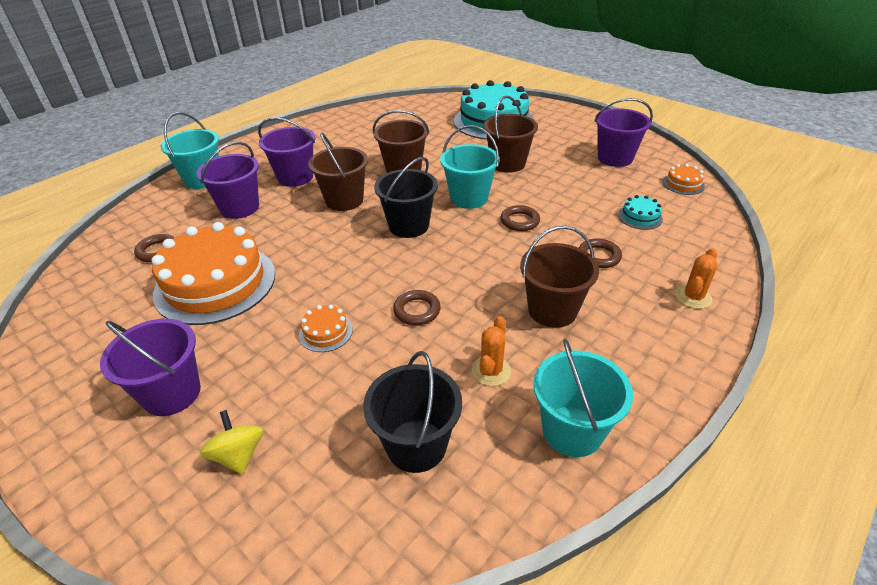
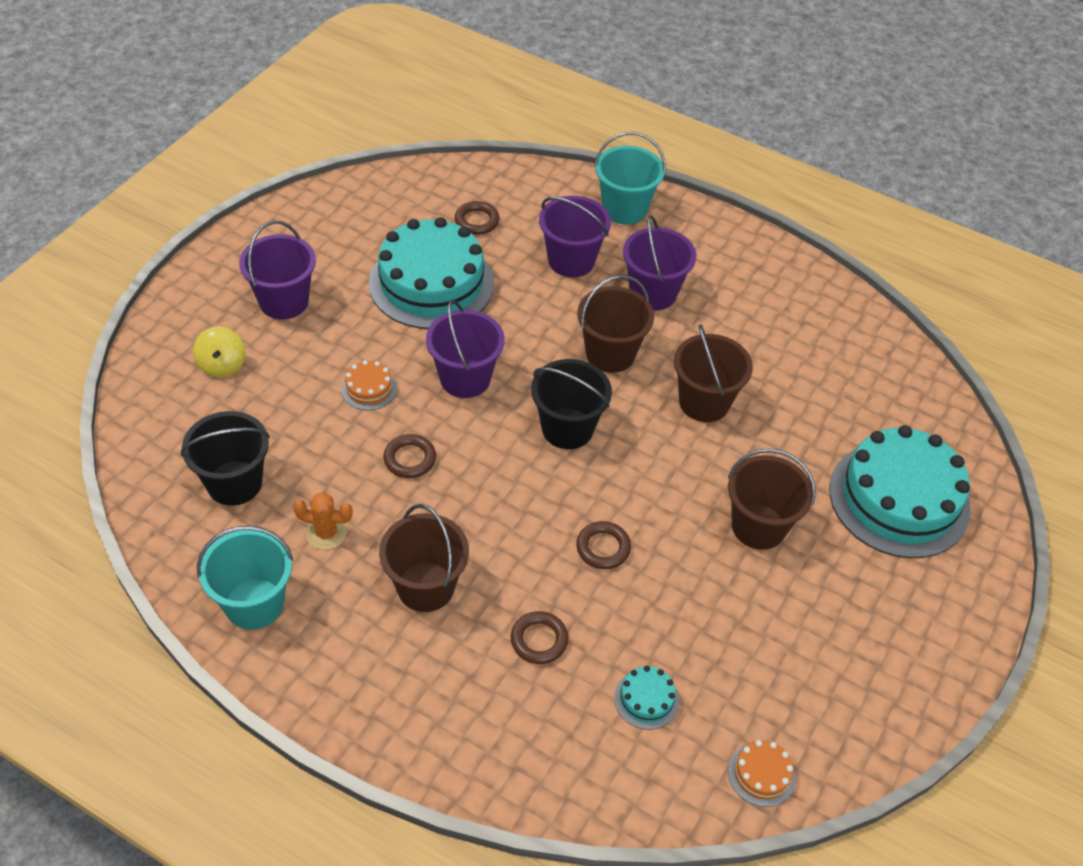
camera: 75 degrees right, 10 degrees up
(215, 283) = (431, 283): orange cake -> turquoise cake
(238, 455) = (222, 365): yellow spinning top -> yellow spinning top turned 120 degrees clockwise
(469, 198) = (648, 485): turquoise bucket -> none
(615, 158) = (822, 678): purple bucket -> purple bucket (465, 378)
(693, 297) = (469, 743): orange cactus -> none

